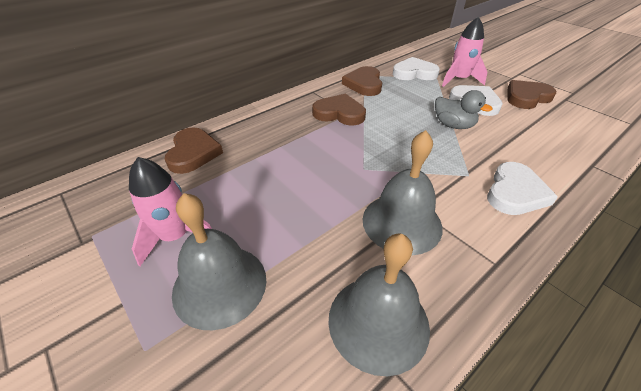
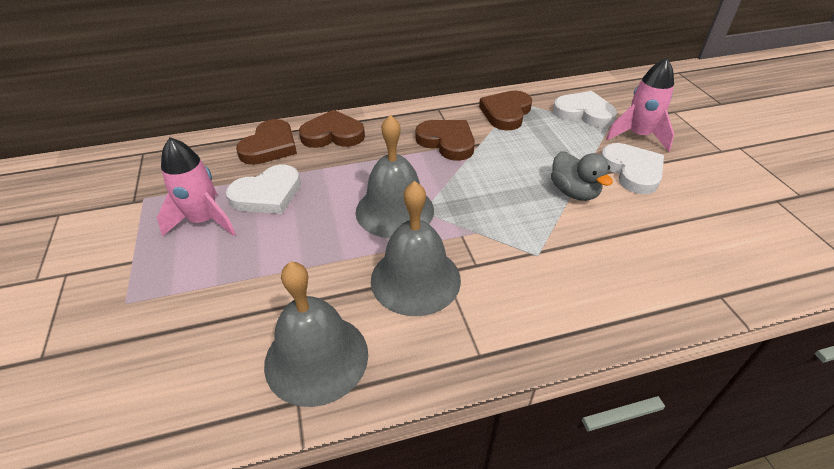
camera: 25 degrees right, 0 degrees up
(220, 285) = (210, 274): grey bell -> grey bell (394, 210)
(515, 192) = (576, 292): white heart -> white heart (267, 194)
(526, 97) = (716, 183): brown heart -> brown heart (333, 134)

